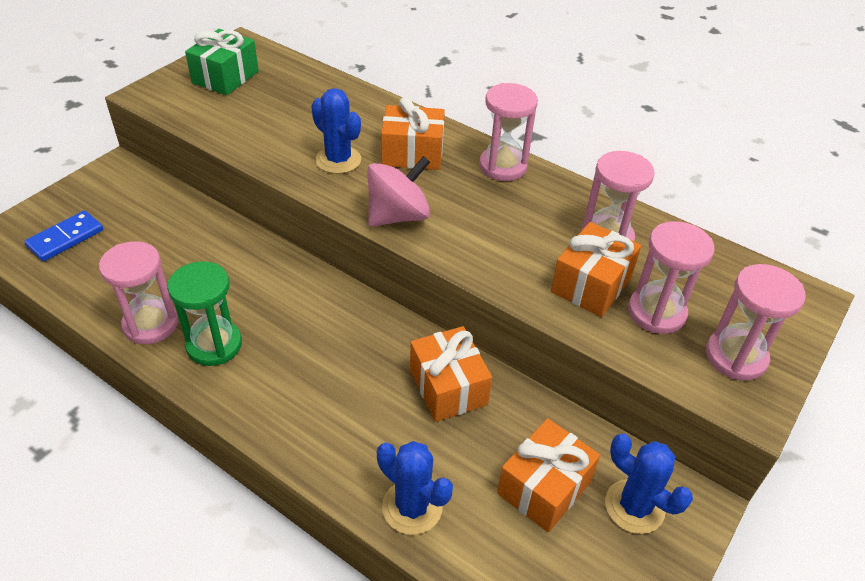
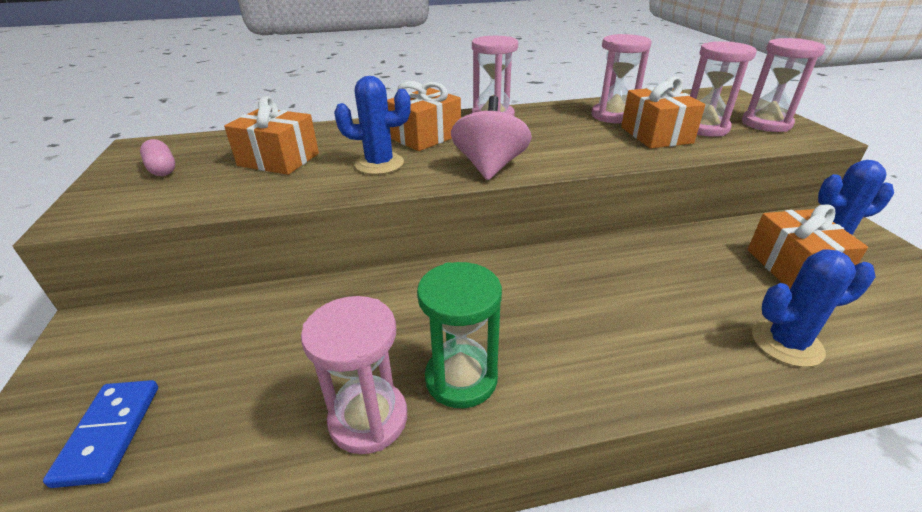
camera: 45 degrees left, 10 degrees down
(225, 77) = (162, 169): green gift -> pink capsule
(448, 387) = (652, 262): orange gift -> orange gift (278, 160)

